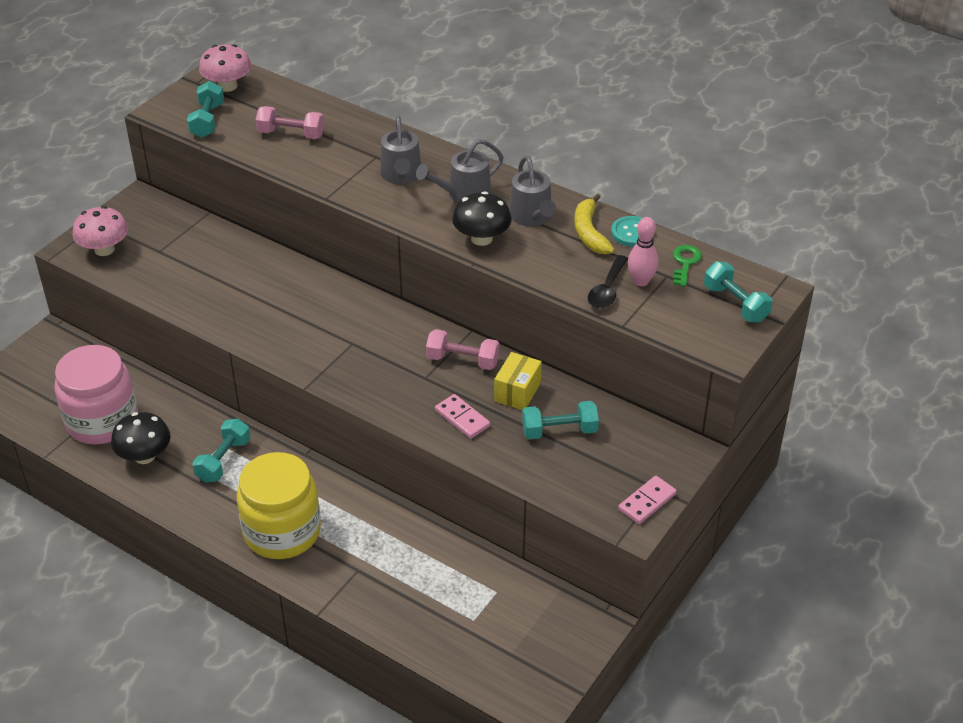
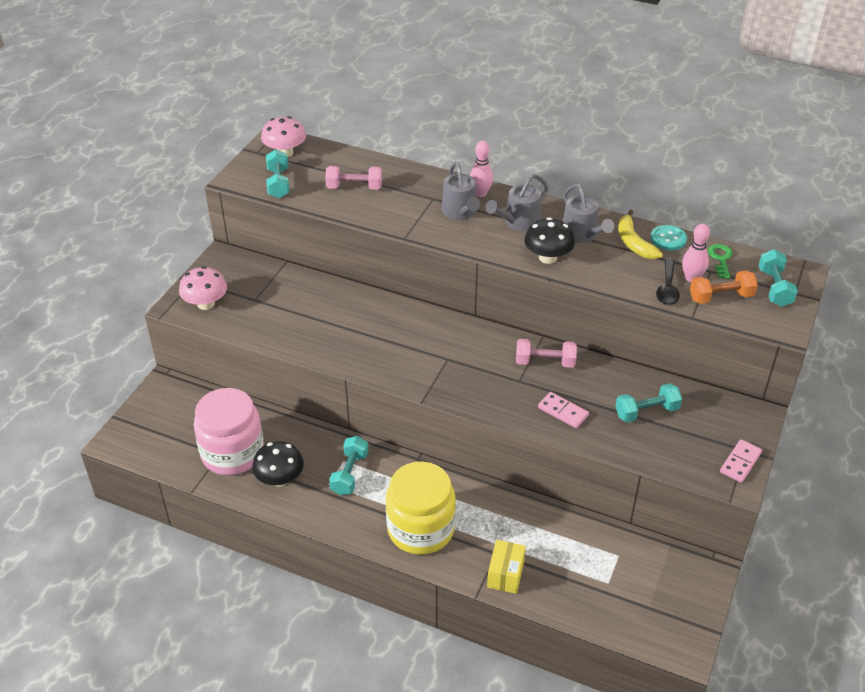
camera: 10 degrees left, 0 degrees up
(433, 156) = (480, 193): none -> pink bowling pin
(517, 392) = (600, 383): yellow box -> yellow box (505, 574)
(666, 307) = (720, 297): none -> orange dumbbell
(735, 303) = (774, 288): turquoise dumbbell -> turquoise dumbbell turned 45 degrees clockwise

